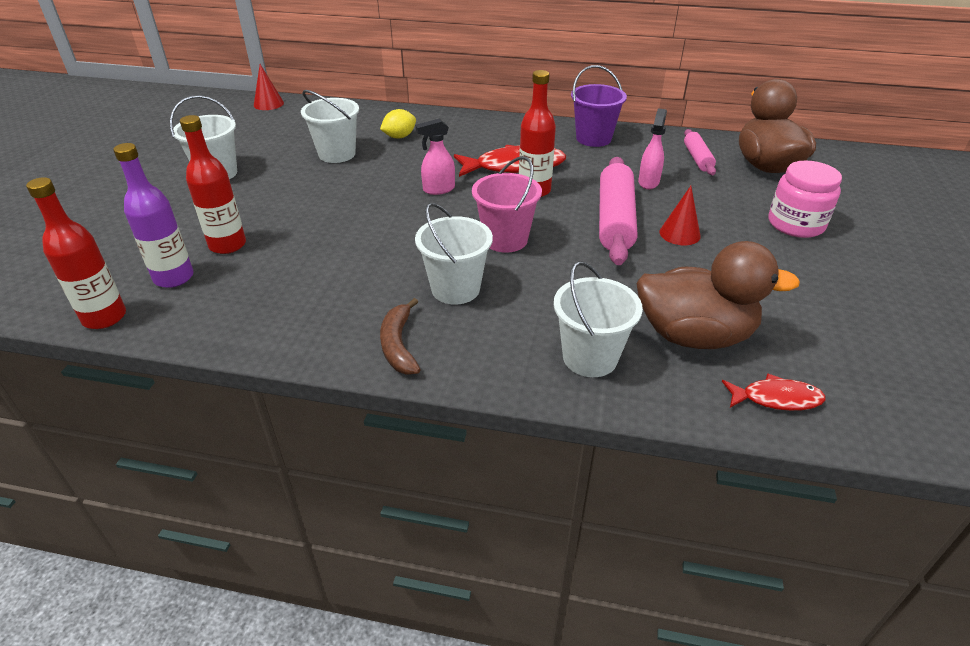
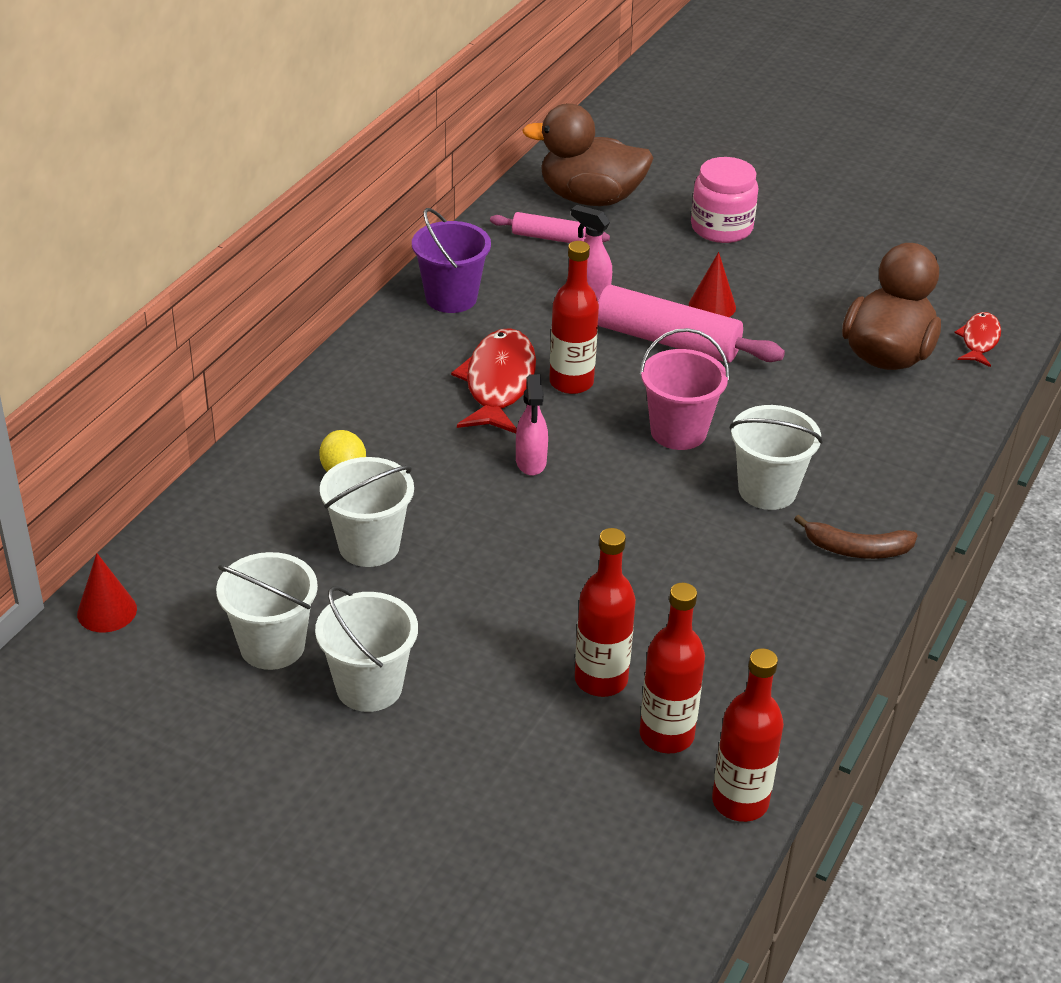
camera: 75 degrees left, 0 degrees up
(174, 277) = (666, 735): purple bottle -> red bottle
(590, 357) = (905, 426): white bucket -> white bucket (272, 646)

